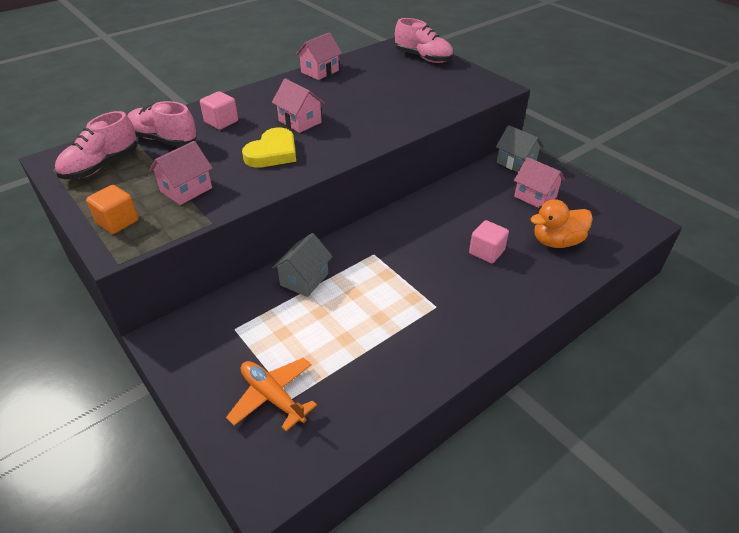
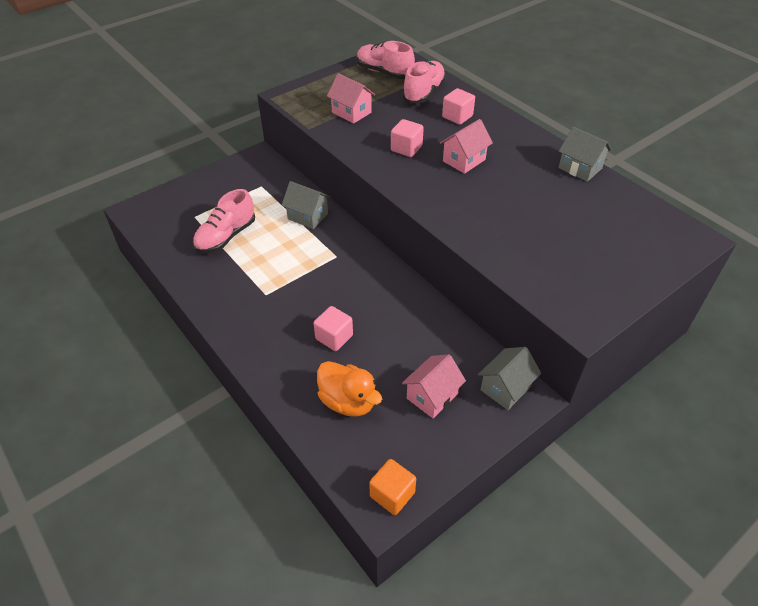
camera: 90 degrees right, 5 degrees up
(117, 222) = (314, 90): orange cube -> orange cube (392, 494)
(272, 153) = (406, 148): yellow heart -> pink cube
(273, 397) = (197, 208): orange plane -> none
(320, 71) = (580, 168): pink house -> grey house
(423, 58) = (651, 253): pink shoe -> pink shoe (226, 237)
(556, 241) = (348, 401): orange duck -> orange duck turned 150 degrees clockwise

